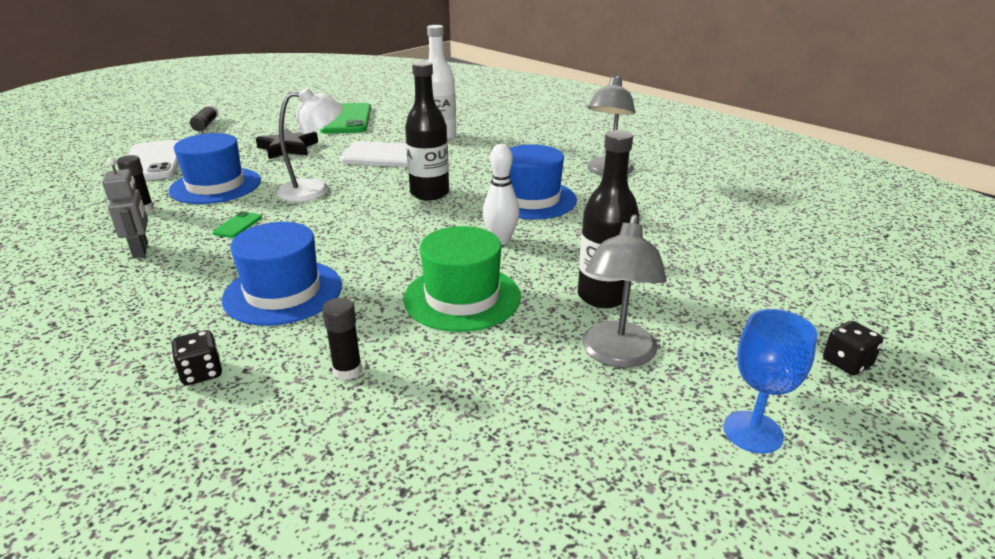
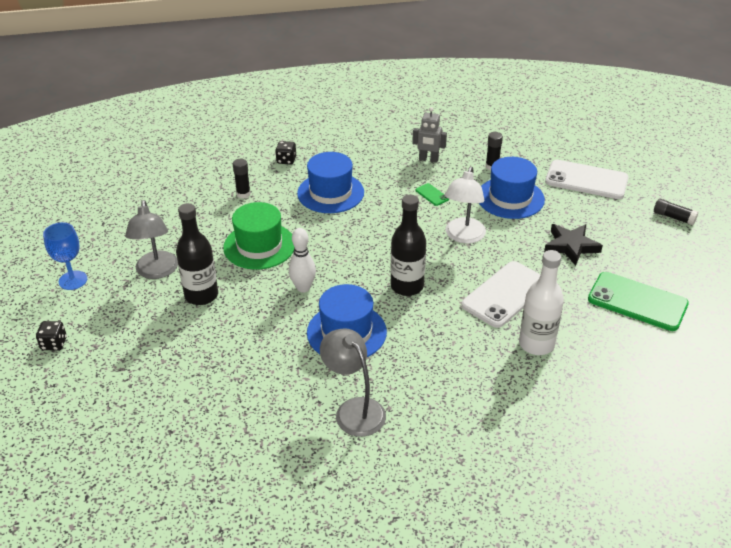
camera: 125 degrees right, 10 degrees up
(617, 355) = (157, 271): grey lamp -> grey lamp turned 150 degrees counterclockwise

